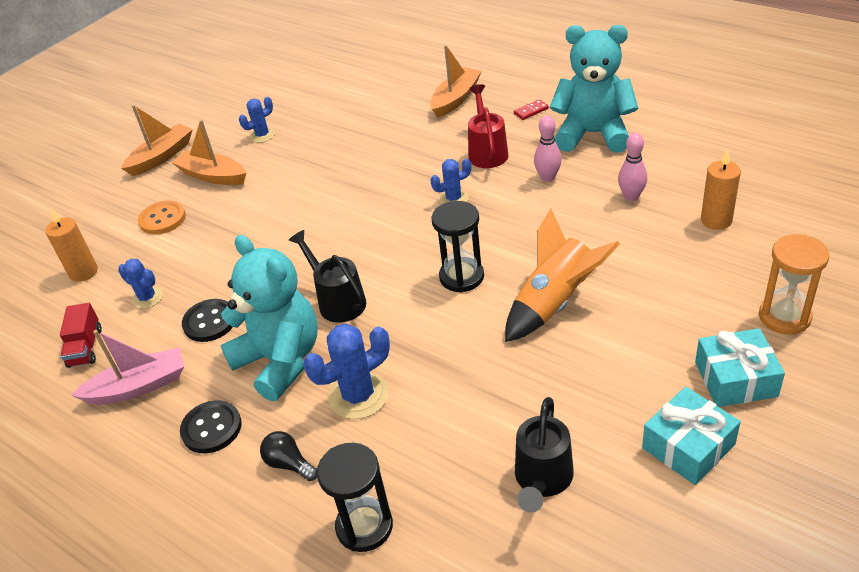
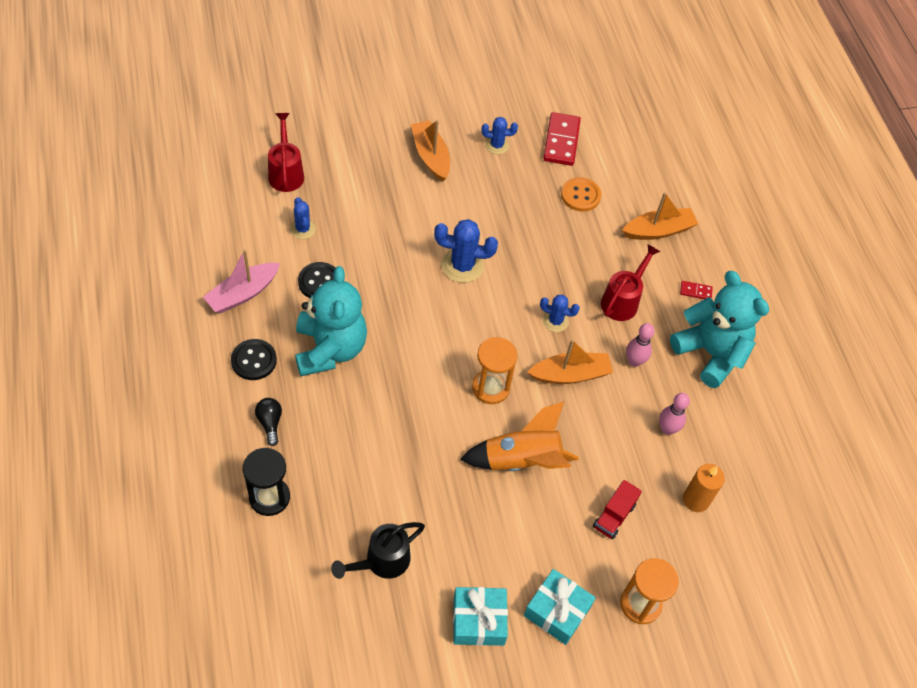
camera: 30 degrees right, 15 degrees up
(83, 272) = (286, 172): orange candle -> red watering can
(85, 347) = (239, 236): red truck -> red truck (614, 516)
(138, 386) = (243, 294): pink boat -> pink boat turned 120 degrees clockwise
(162, 157) = (416, 107): orange boat -> orange boat (570, 374)
(162, 219) = (367, 168): orange button -> orange button (580, 195)
(312, 101) = (561, 141): none -> red domino
(338, 301) = (403, 336): black watering can -> none
(358, 396) = (346, 414): blue cactus -> blue cactus (462, 265)
(461, 277) = (490, 388): black hourglass -> orange hourglass

